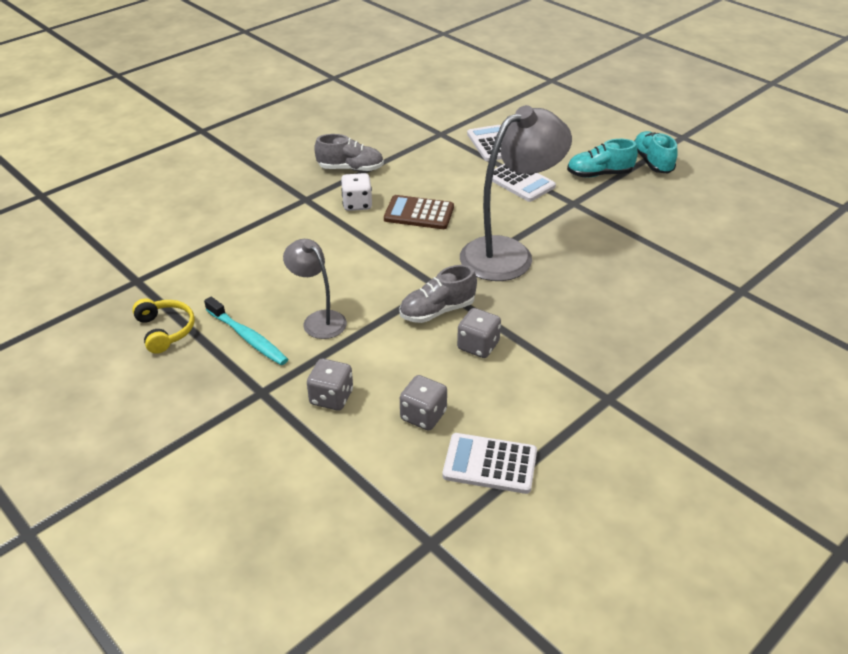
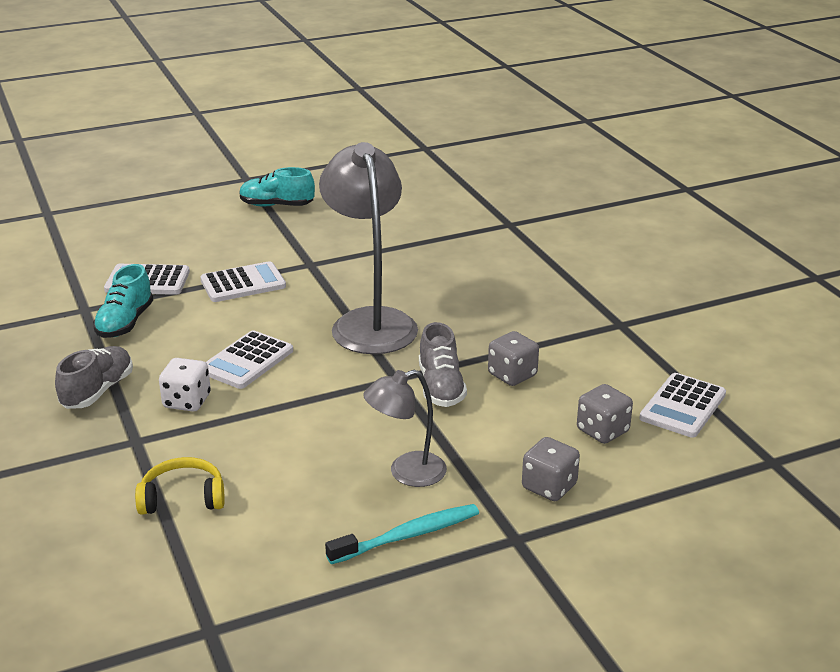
camera: 70 degrees left, 10 degrees down
(165, 330) = (350, 610): yellow headphones -> yellow headphones (183, 497)
(419, 213) = (247, 361): brown calculator -> white calculator
(599, 174) = (271, 237): turquoise shoe -> turquoise shoe (125, 323)

